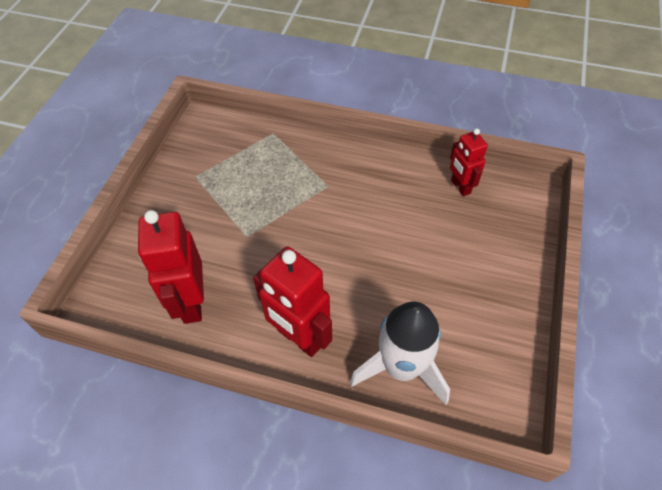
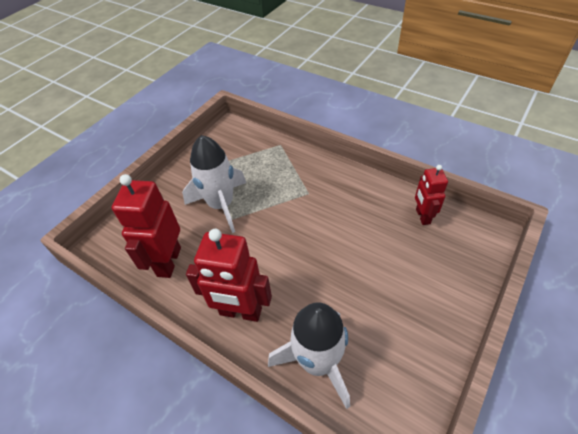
camera: 20 degrees right, 5 degrees down
(229, 221) = (221, 205): none -> white rocket
(299, 338) = (240, 312): red robot -> red robot turned 45 degrees counterclockwise

